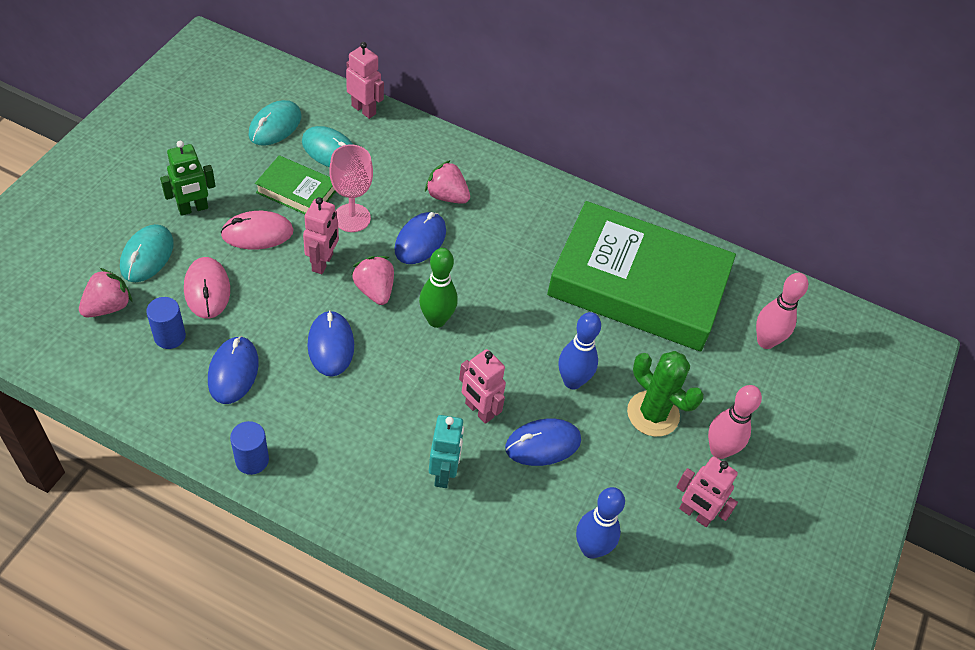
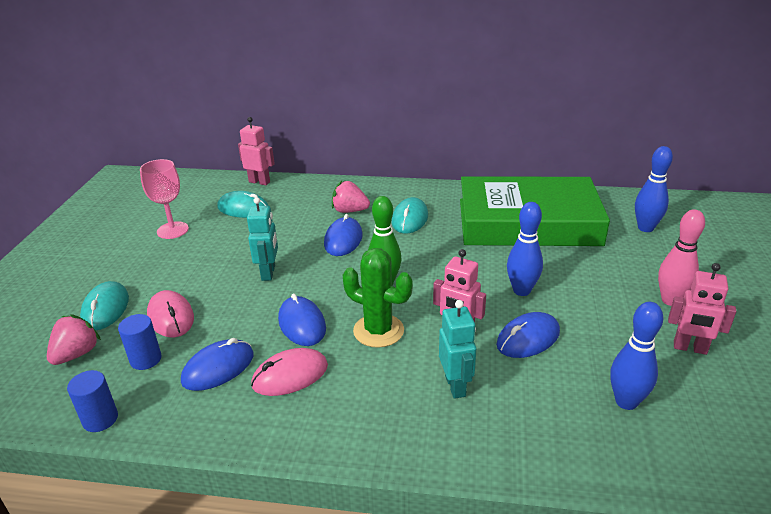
camera: 10 degrees left, 20 degrees down
(193, 209) = (139, 268): green robot -> none
(233, 372) = (218, 368): blue mouse -> blue mouse turned 60 degrees clockwise
(252, 460) = (265, 432): blue cylinder -> blue cylinder (100, 419)
(257, 233) = (203, 269): pink mouse -> pink mouse (290, 375)
(275, 126) = (192, 206): turquoise mouse -> turquoise mouse (410, 219)
(297, 191) = (226, 237): green book -> none
(323, 263) = (268, 273): pink robot -> turquoise robot
(352, 218) = (280, 241): pink goblet -> pink goblet (172, 230)
(374, 290) = (322, 278): pink strawberry -> none
(653, 414) = (600, 293): green cactus -> green cactus (378, 331)
(765, 341) = (645, 228): pink bowling pin -> blue bowling pin

